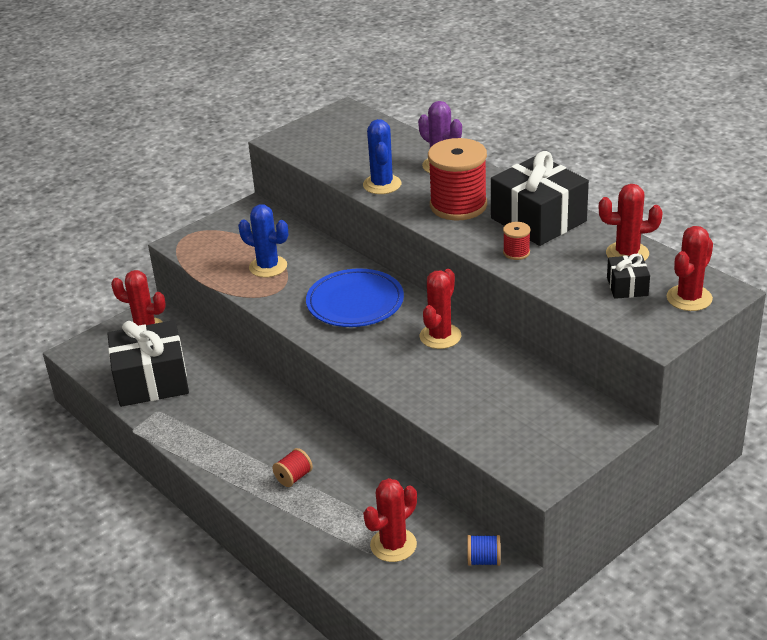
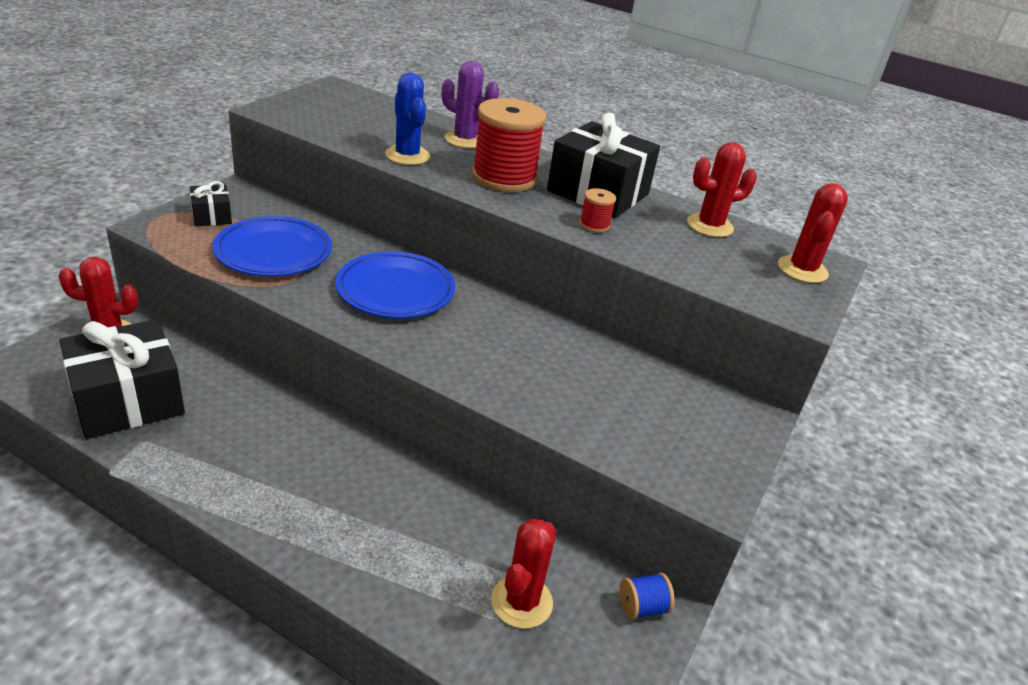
camera: 25 degrees left, 0 degrees up
(268, 267) = (273, 252): blue cactus -> blue plate
(293, 477) = (358, 518): red spool -> none
(440, 336) = (512, 325): red cactus -> none
(627, 286) = (733, 259): black gift -> black gift (212, 216)

